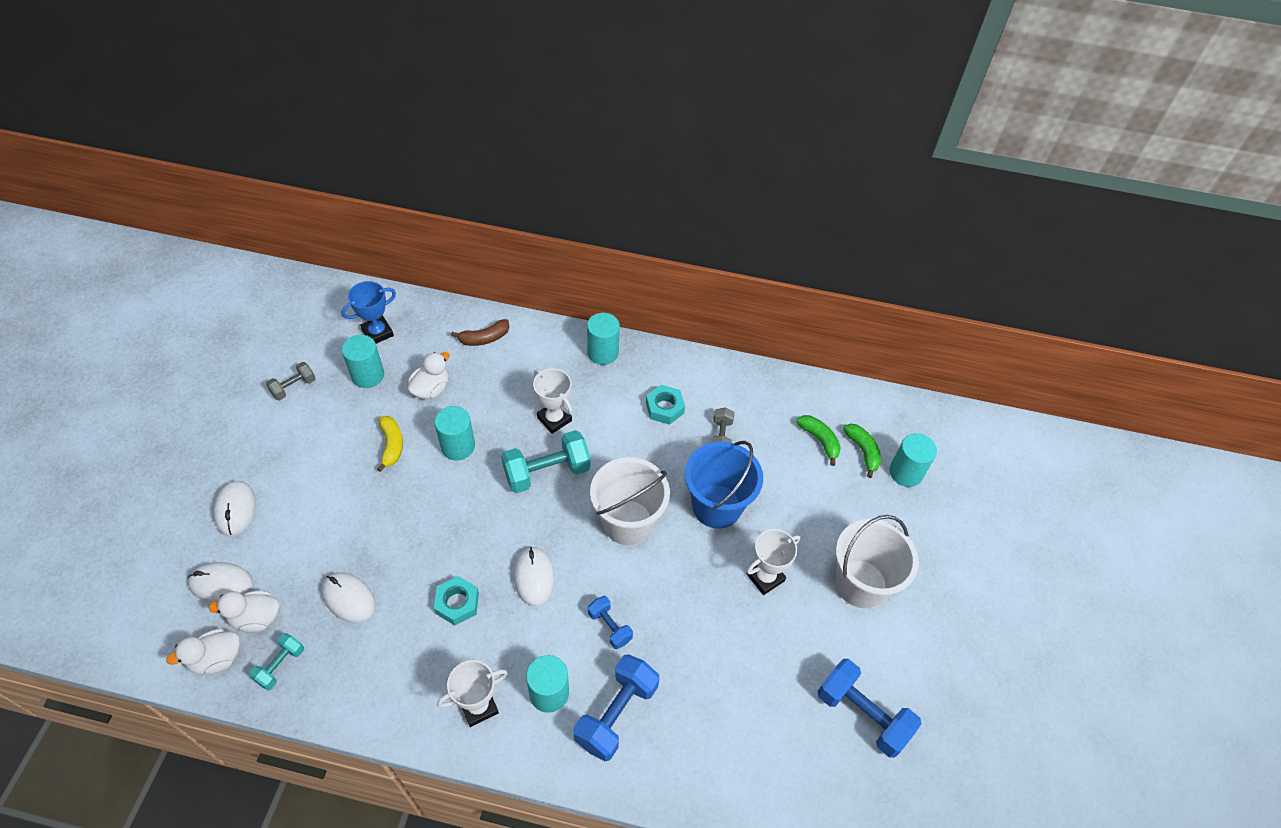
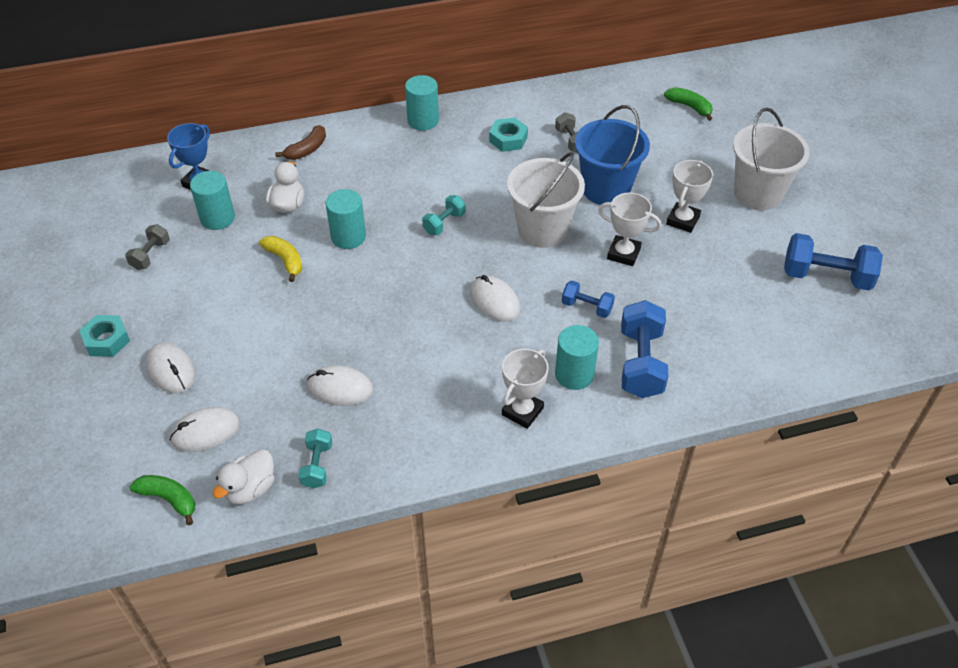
camera: 25 degrees left, 5 degrees down
(256, 618) = (263, 441): white duck -> none
(457, 603) = (443, 348): turquoise nut -> turquoise nut (106, 340)
(547, 472) = (444, 223): turquoise dumbbell -> turquoise dumbbell, size x0.55
(554, 419) = (419, 183): white trophy -> white trophy (623, 253)
(819, 440) = (651, 113): green banana -> green banana (169, 499)
(905, 472) = (733, 108): turquoise cylinder -> none

